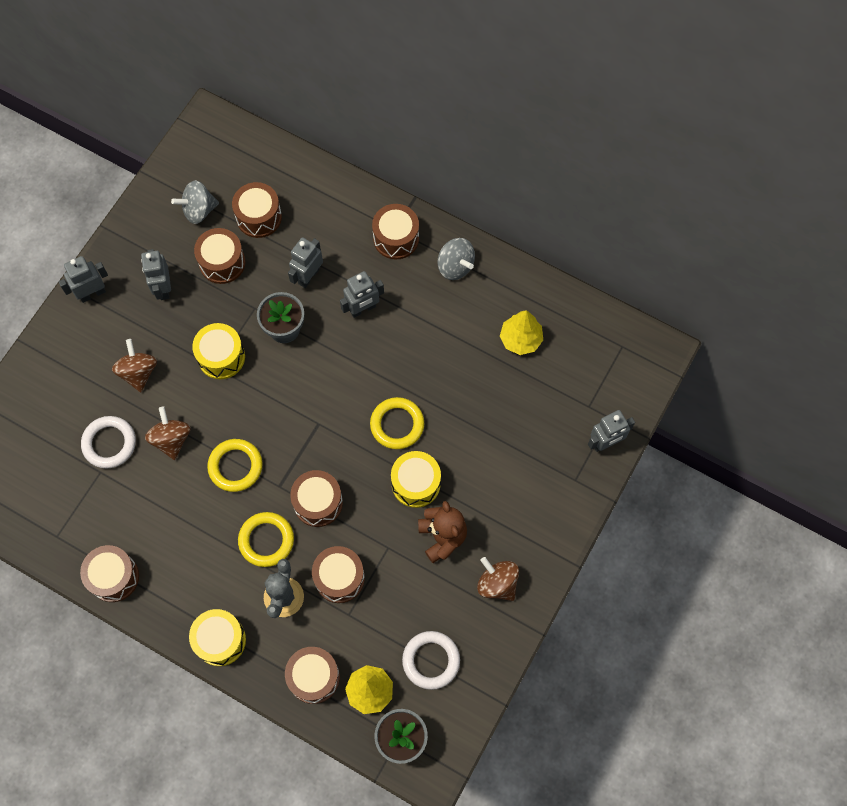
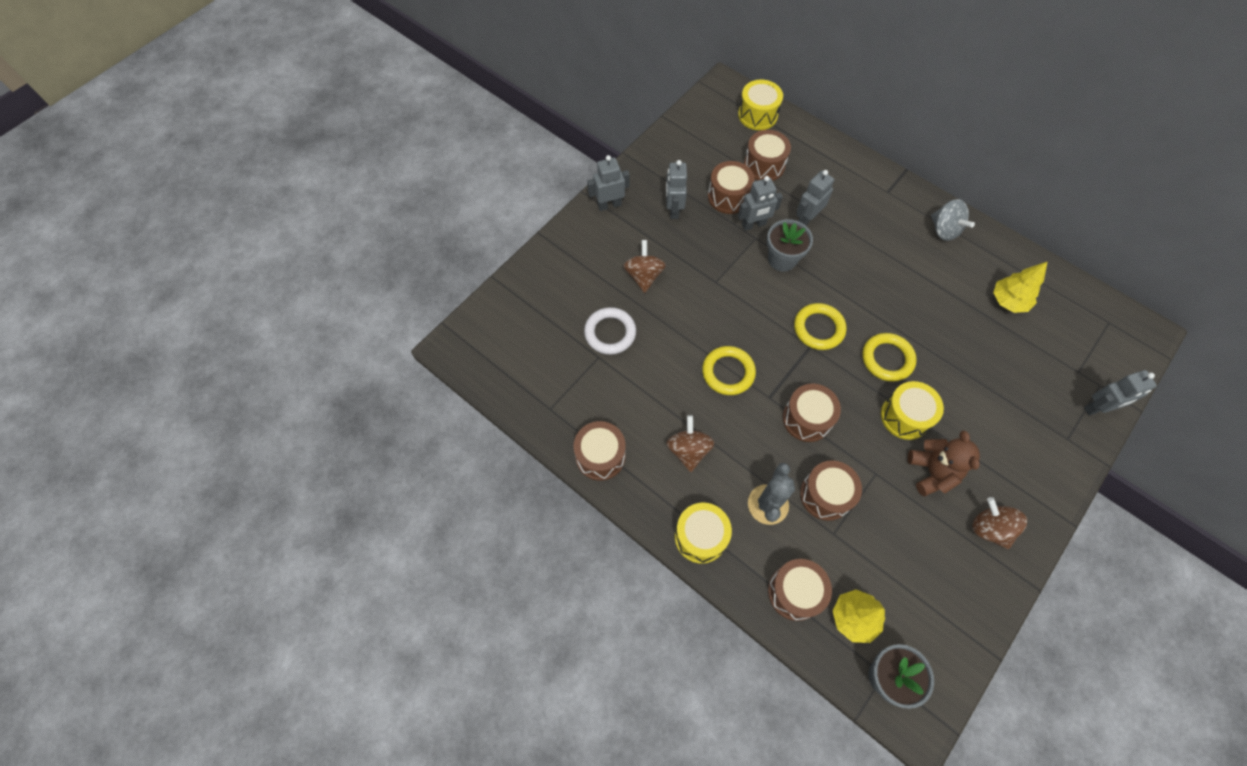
camera: 10 degrees right, 5 degrees down
(171, 439) = (669, 338): brown spinning top -> brown spinning top (688, 450)
(199, 210) = (711, 152): grey spinning top -> none
(221, 357) = (721, 274): yellow drum -> yellow drum (757, 115)
(266, 540) = (753, 446): yellow ring -> yellow ring (818, 328)
(363, 309) = (856, 253): grey robot -> grey robot (754, 225)
(396, 238) = (889, 199): brown drum -> none
(431, 660) = (919, 597): white ring -> none

